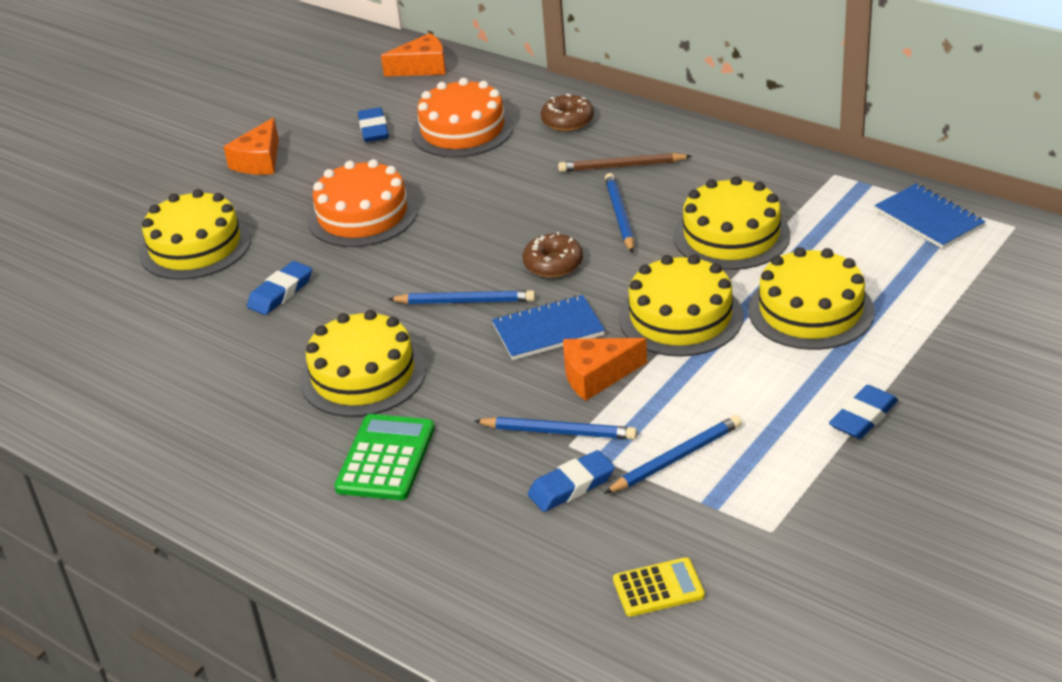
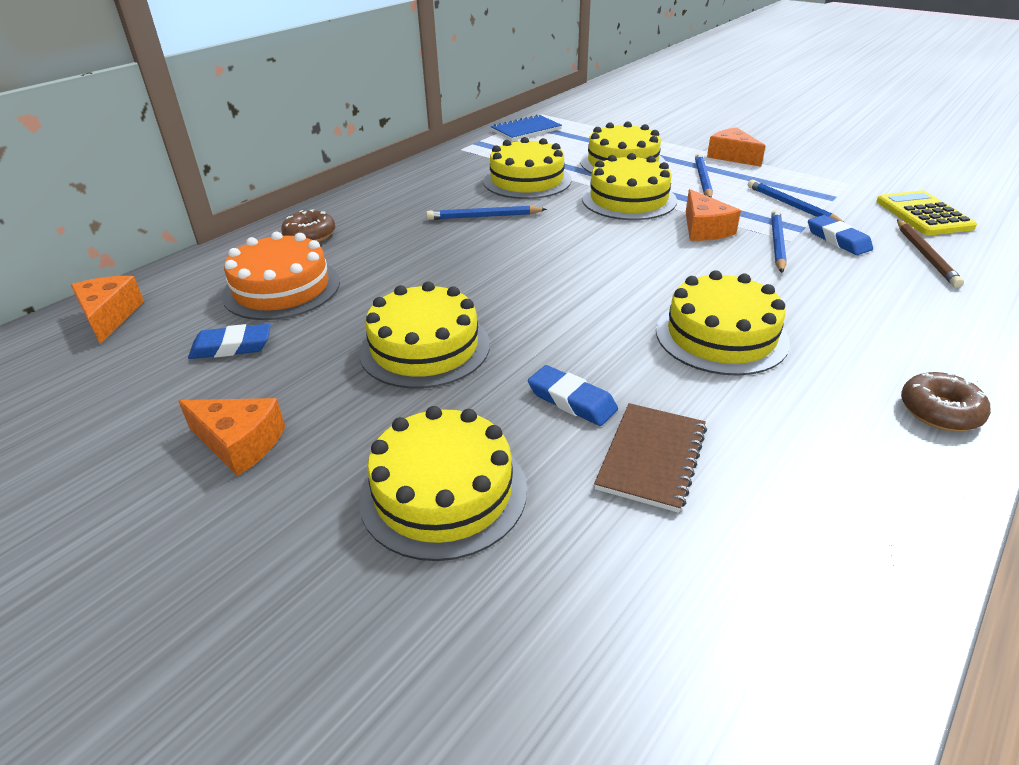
camera: 90 degrees left, 0 degrees up
(207, 332) = (651, 458): none -> brown notebook
(362, 215) = (424, 347): orange cake -> yellow cake
(386, 458) = (841, 318): green calculator -> none
(465, 301) = (601, 283): blue pencil -> blue pencil (702, 179)
(548, 330) = (645, 246): blue notebook -> none
(553, 264) = (548, 244): brown donut -> brown donut (940, 411)
(621, 166) = (406, 214): brown pencil -> brown pencil (925, 255)
(658, 588) = (923, 214): yellow calculator -> yellow calculator, size x1.52
(863, 417) = (732, 156): blue eraser -> orange cheese

